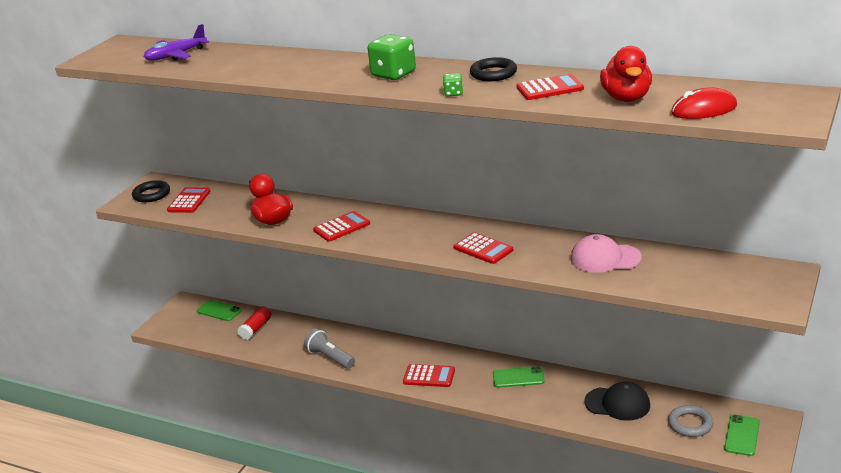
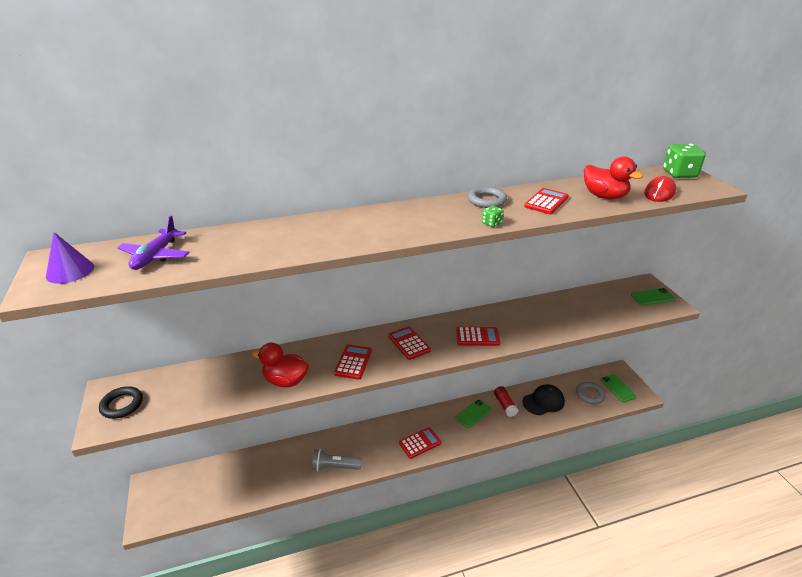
camera: 45 degrees left, 5 degrees up
(118, 53) = (70, 271): none -> purple cone
(189, 201) = (175, 395): red calculator -> red calculator (409, 343)
(219, 311) = (192, 475): green phone -> green phone (652, 297)
(256, 329) = (245, 474): red glue stick -> red glue stick (505, 405)
(393, 74) = (414, 220): green dice -> green dice (679, 174)
(493, 74) = (487, 200): black ring -> grey ring
(605, 258) = (554, 312): pink cap -> none

